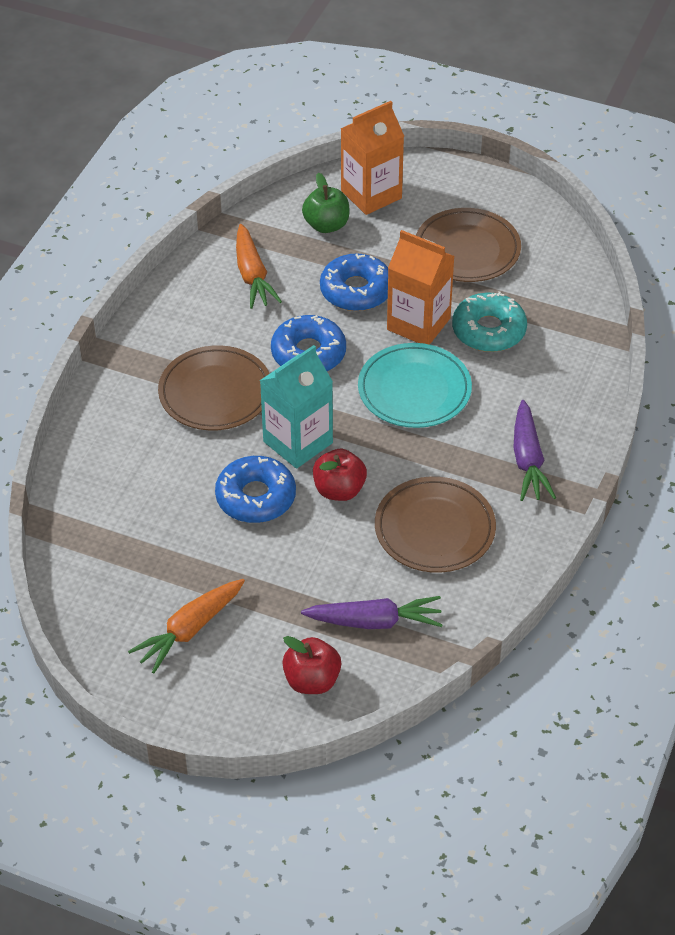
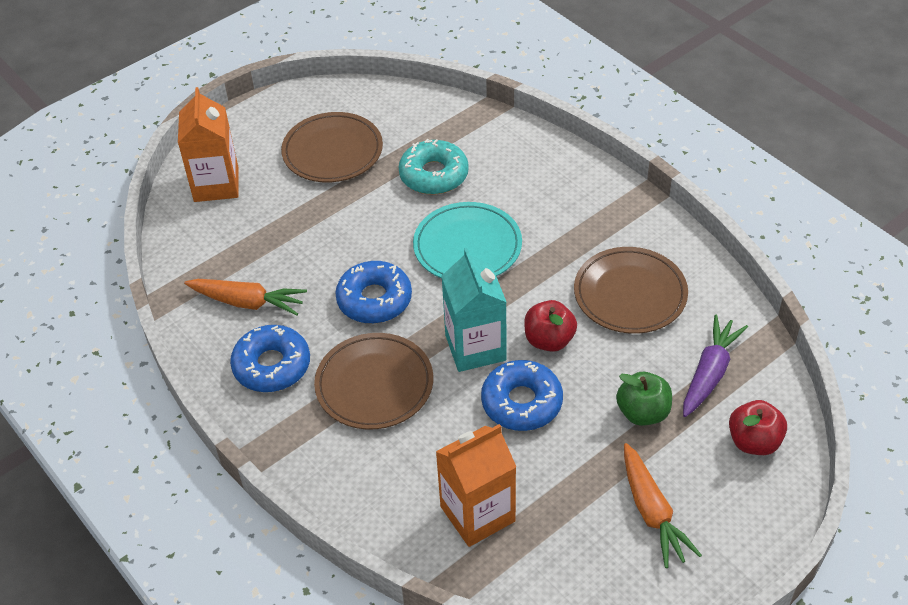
camera: 60 degrees left, 0 degrees up
(326, 225) = (228, 228): green apple -> green apple (643, 412)
(356, 290) = (324, 239): blue donut -> blue donut (272, 366)
(418, 324) = (394, 214): orange carton -> orange carton (477, 514)
(528, 460) = (590, 208): purple carrot -> none

